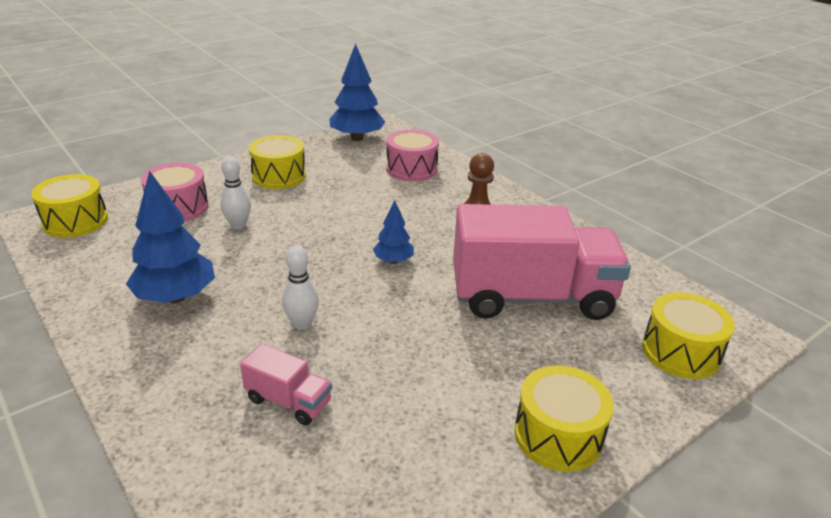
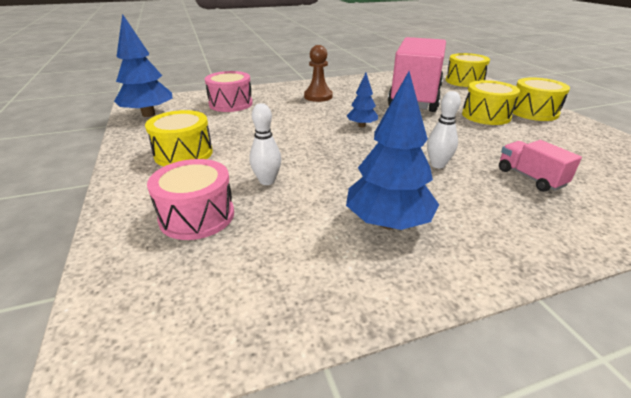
camera: 70 degrees left, 0 degrees up
(75, 221) = (155, 313): yellow drum -> yellow drum (486, 115)
(288, 401) = (530, 177): pink truck -> pink truck turned 75 degrees counterclockwise

